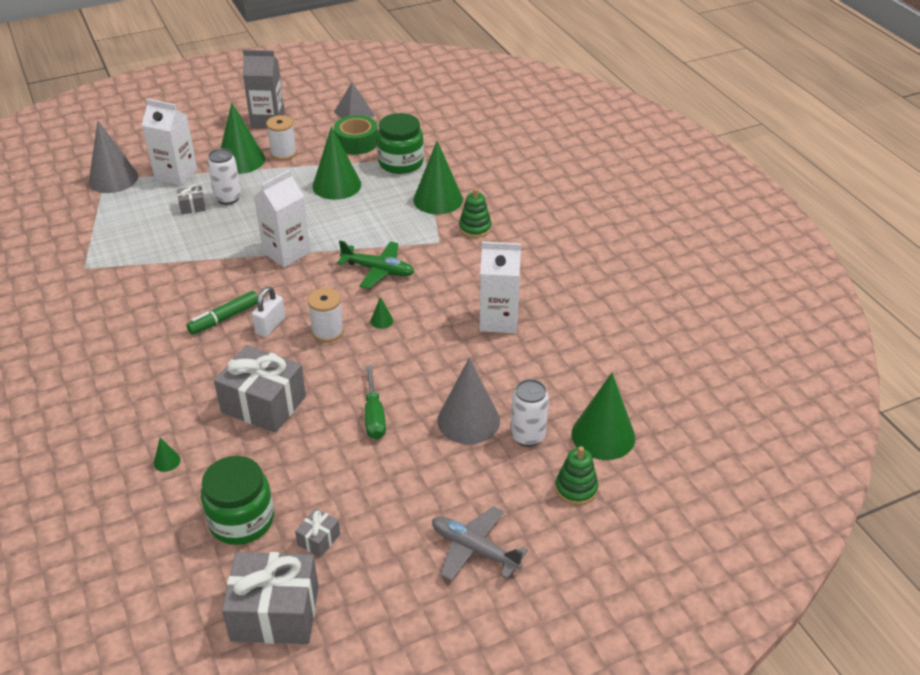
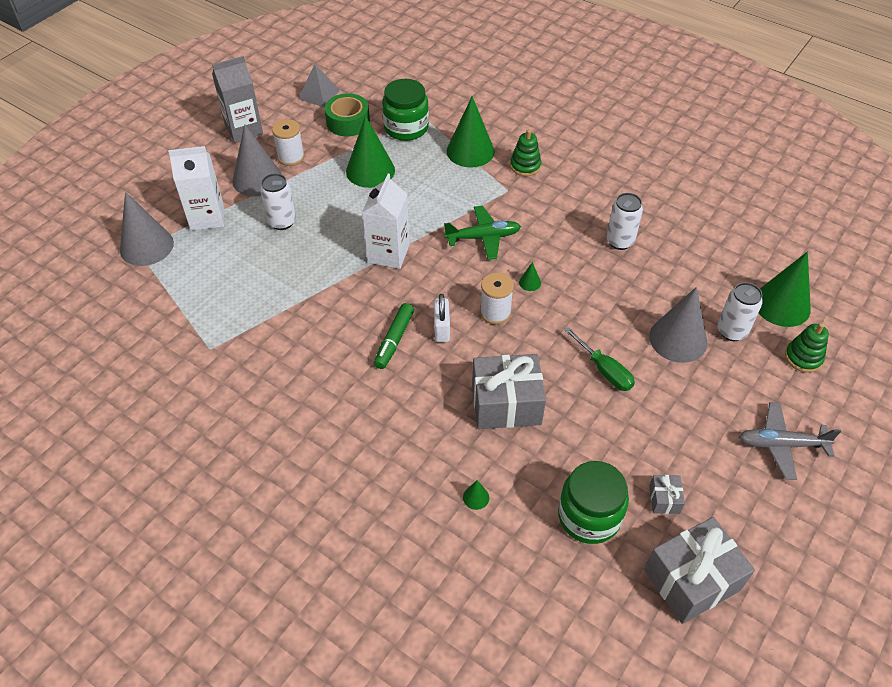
camera: 30 degrees left, 10 degrees up
(192, 207) = (256, 243): grey gift -> none
(241, 160) = (257, 179): green cone -> grey cone
(498, 320) = (620, 241): white carton -> white can

